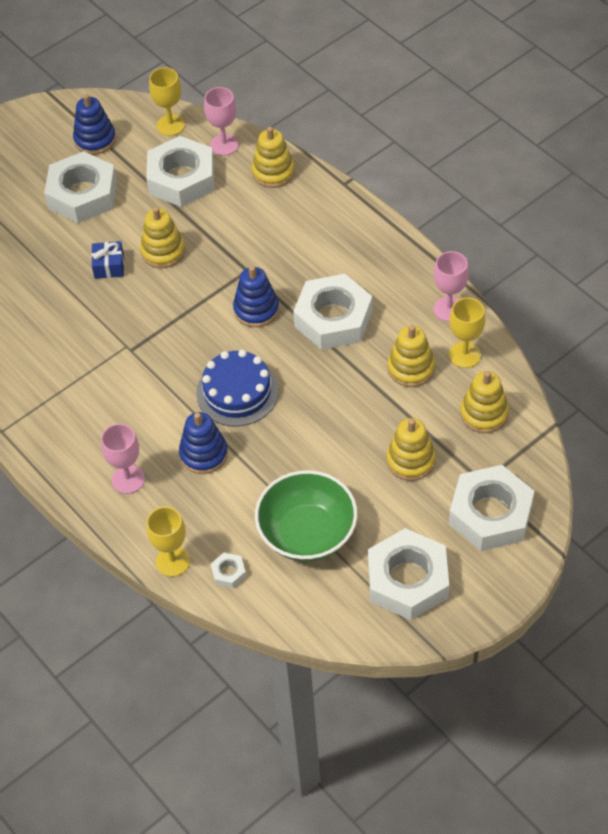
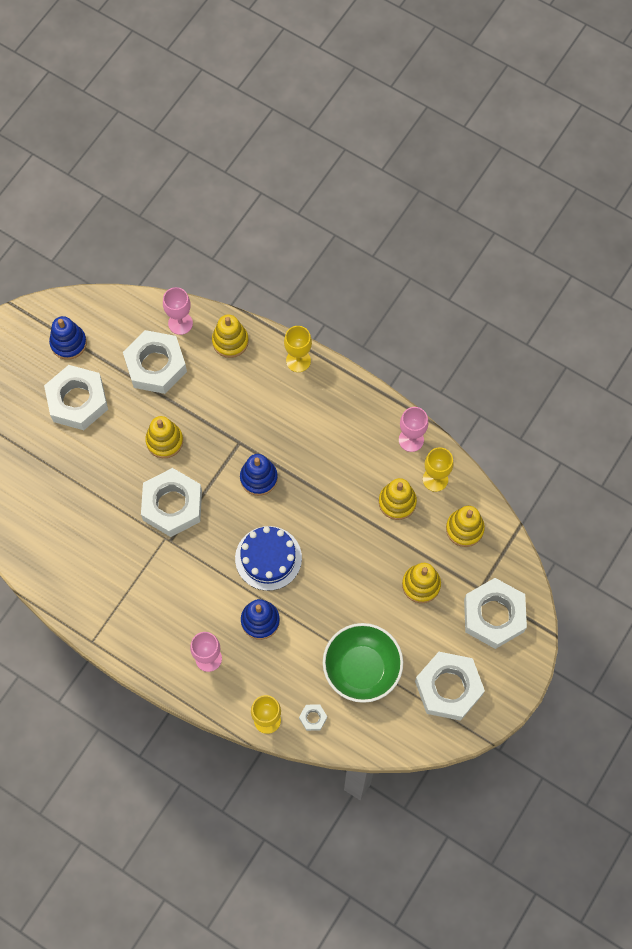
camera: 20 degrees left, 15 degrees up
(109, 266) = (124, 466): blue gift -> none
(170, 125) = (128, 313): yellow goblet -> yellow goblet (298, 360)
(333, 318) = (322, 471): white nut -> white nut (172, 505)

